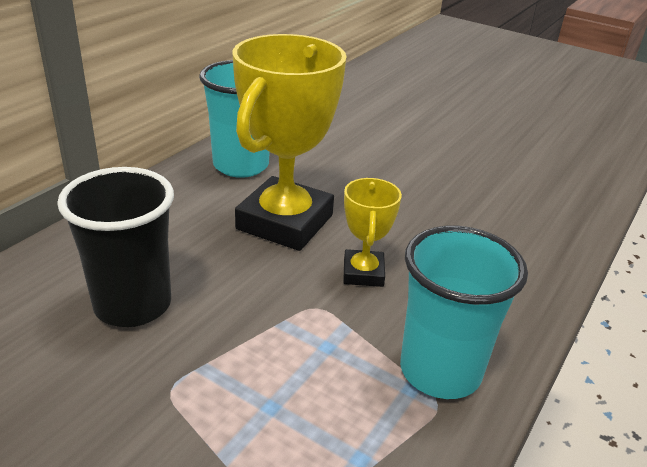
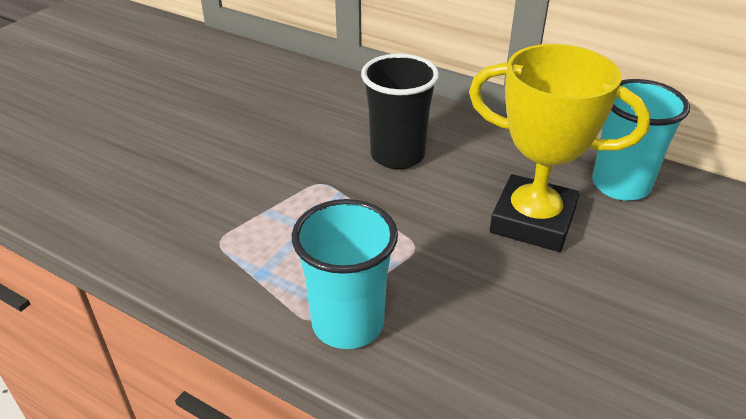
camera: 90 degrees right, 5 degrees up
(363, 273) = (470, 275): yellow trophy -> none

